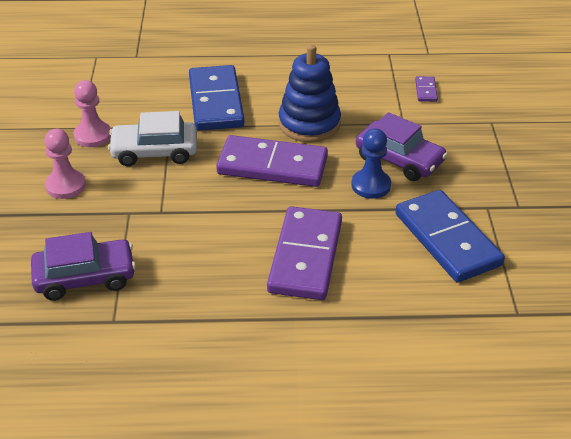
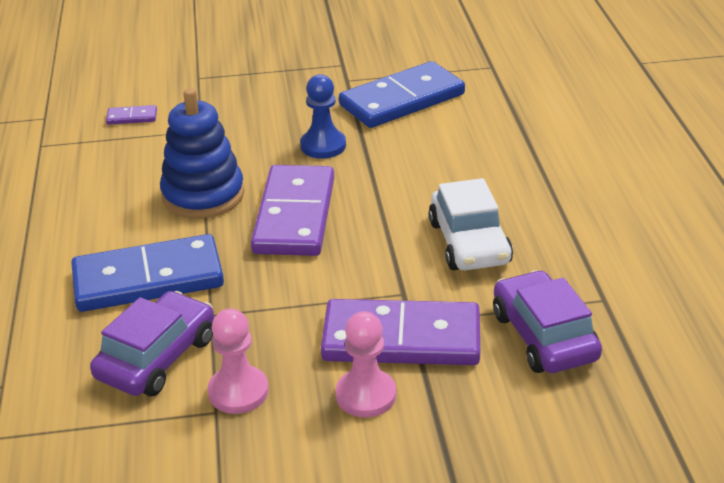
camera: 95 degrees left, 5 degrees down
(154, 152) = (275, 319): white car -> white car (469, 243)
(306, 256) = (453, 179): purple domino -> purple domino (401, 338)
(399, 160) = (273, 130): purple car -> purple car (157, 357)

